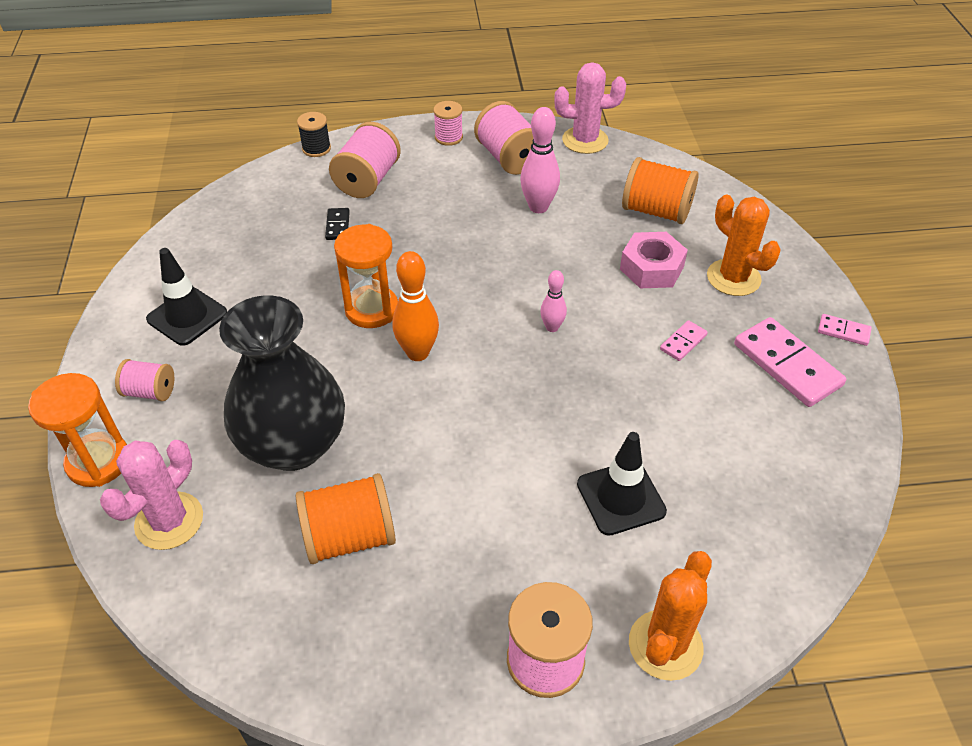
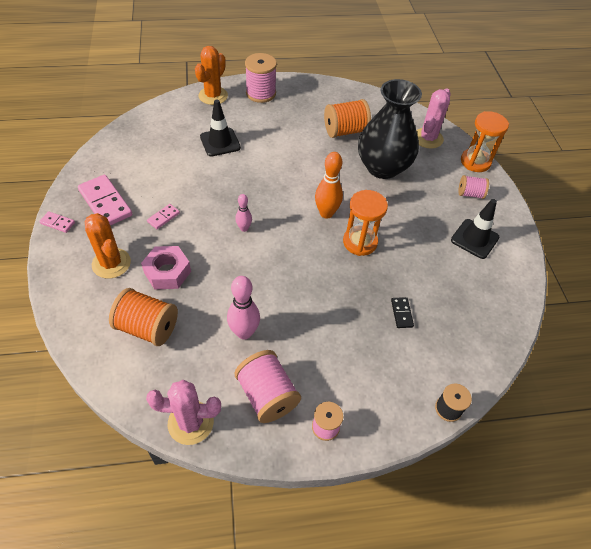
camera: 175 degrees right, 5 degrees up
(367, 180) = (390, 364): pink spool -> none

